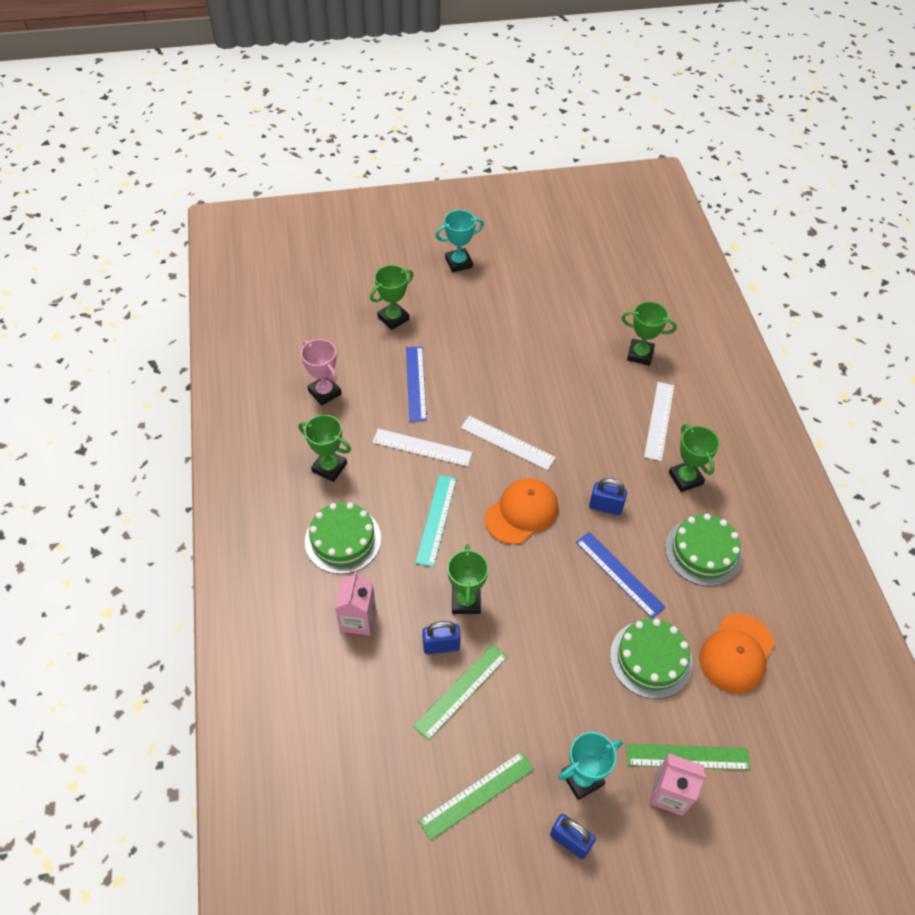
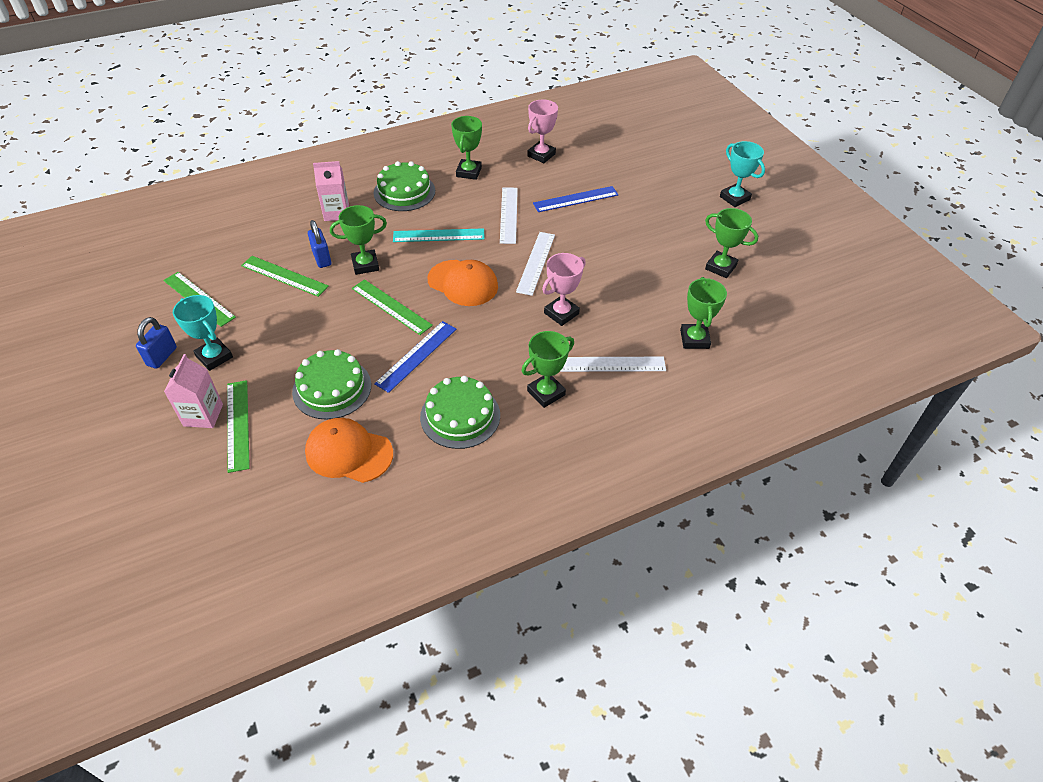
camera: 75 degrees right, 5 degrees down
(393, 318) = (641, 174): green trophy -> green trophy (720, 267)
(542, 585) = (391, 307): none -> green ruler
(586, 441) = (561, 313): none -> pink trophy
(605, 507) = (489, 337): blue padlock -> none

